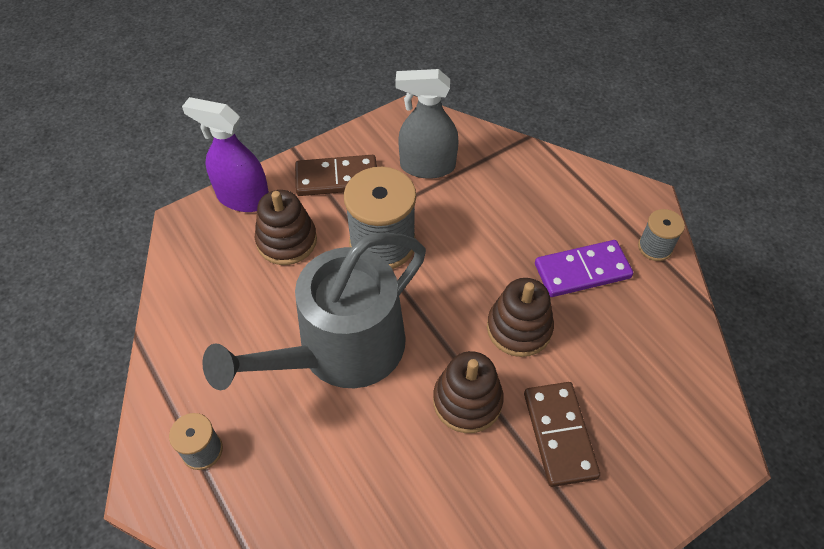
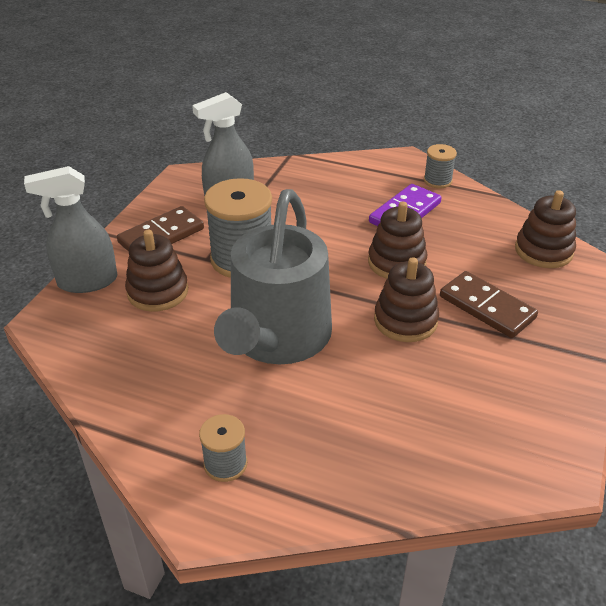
camera: 35 degrees left, 15 degrees down
(243, 198) = (87, 281): purple spray bottle -> grey spray bottle
(687, 402) = (543, 251): none -> brown stacking toy

